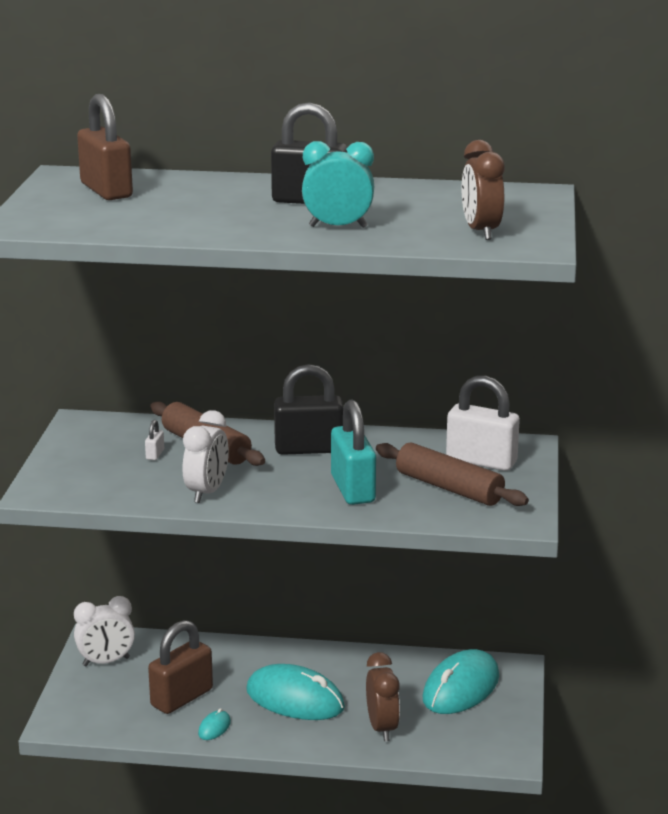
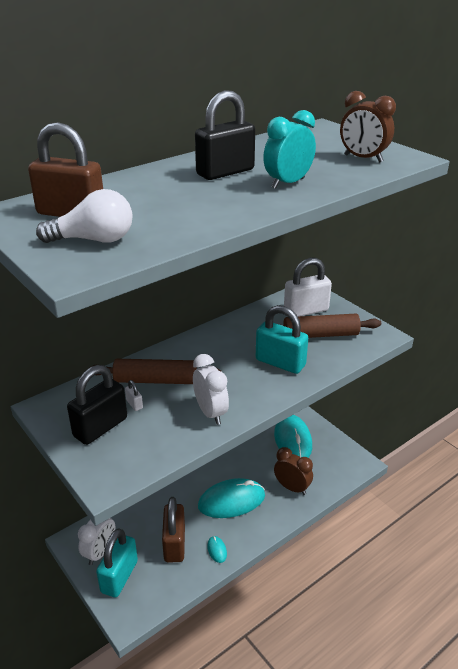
camera: 45 degrees left, 10 degrees up
(77, 213) = (94, 240): none -> white light bulb
(95, 690) = (119, 576): none -> turquoise padlock
(309, 449) = (214, 349): black padlock -> black padlock (100, 427)

